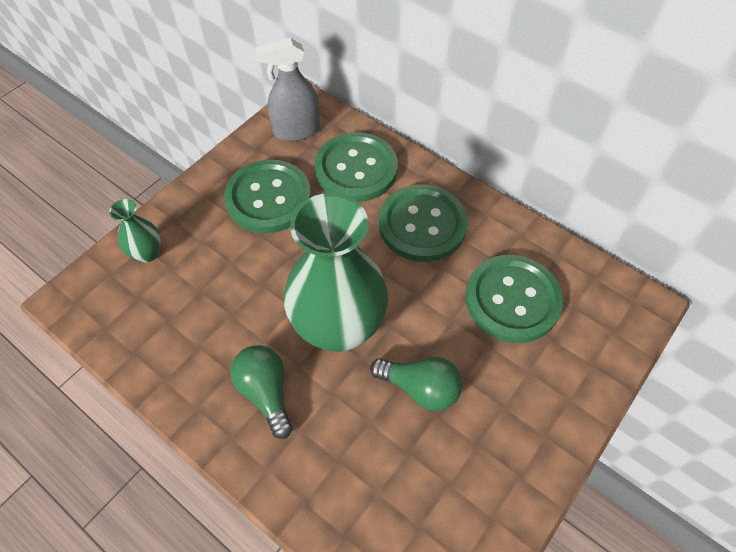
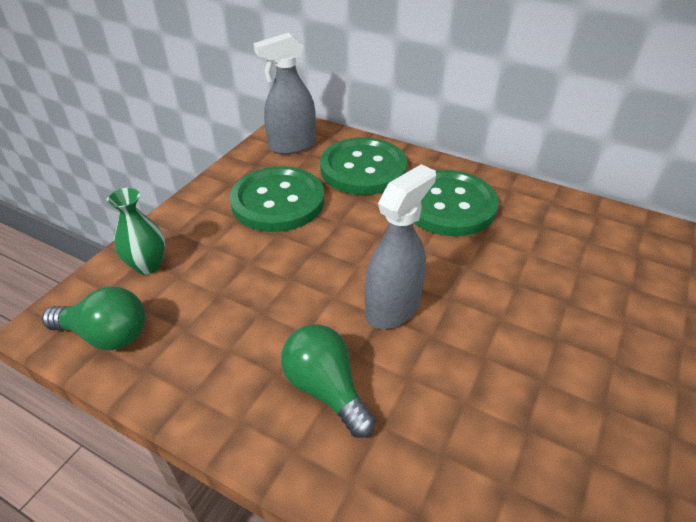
camera: 10 degrees left, 15 degrees down
(338, 327) = (393, 308): green vase -> grey spray bottle
(420, 388) = (511, 356): green light bulb -> green light bulb (106, 335)
(512, 300) = (571, 257): green button -> none

